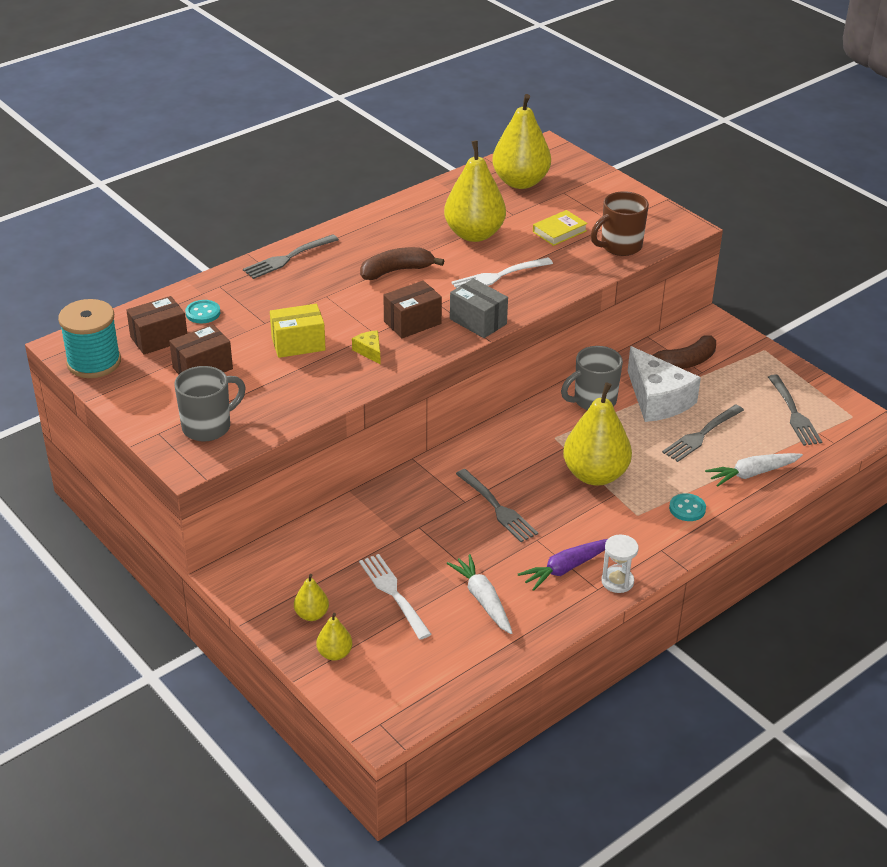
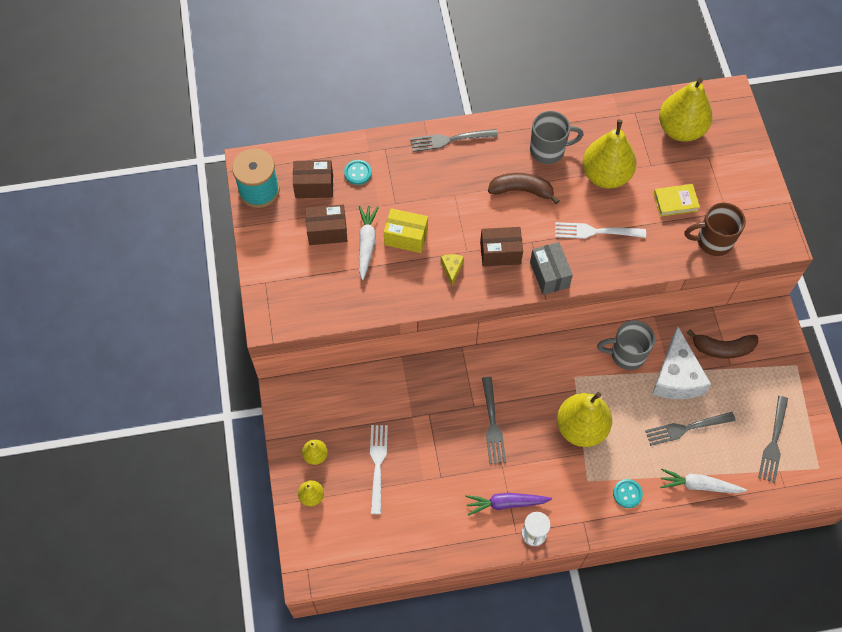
camera: 30 degrees right, 25 degrees up
(208, 427) = (300, 292): grey mug -> grey mug (548, 150)
(483, 600) = (433, 501): white carrot -> white carrot (366, 243)

